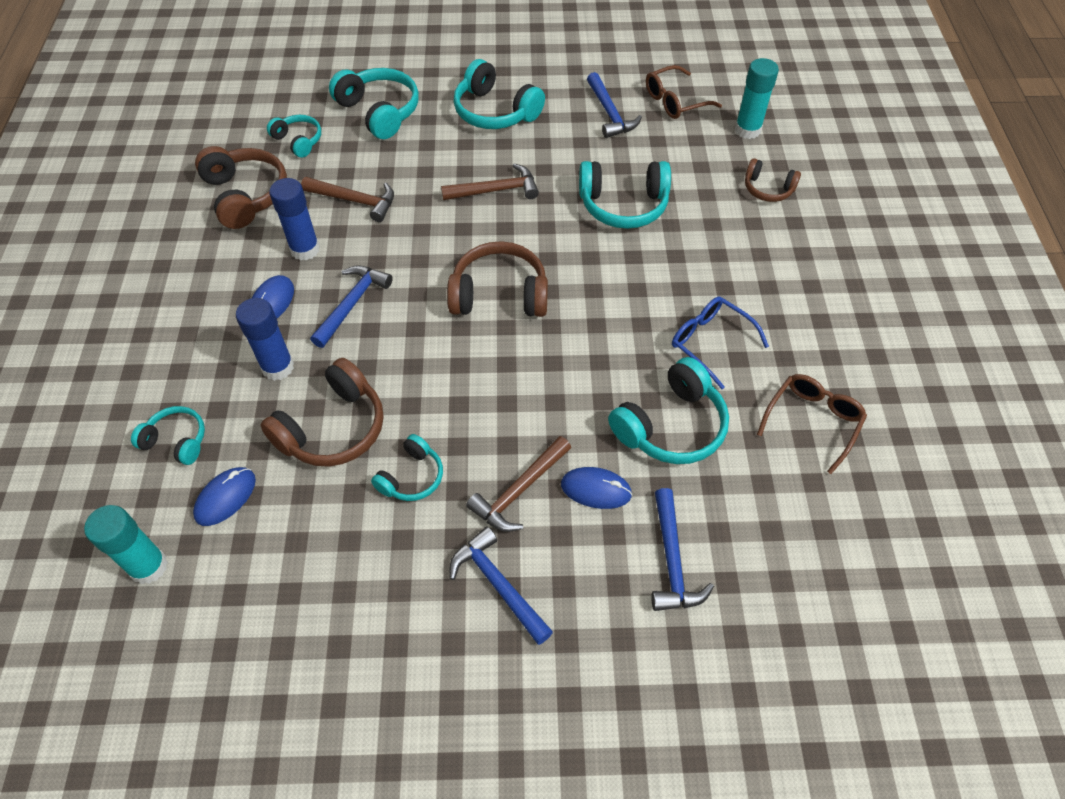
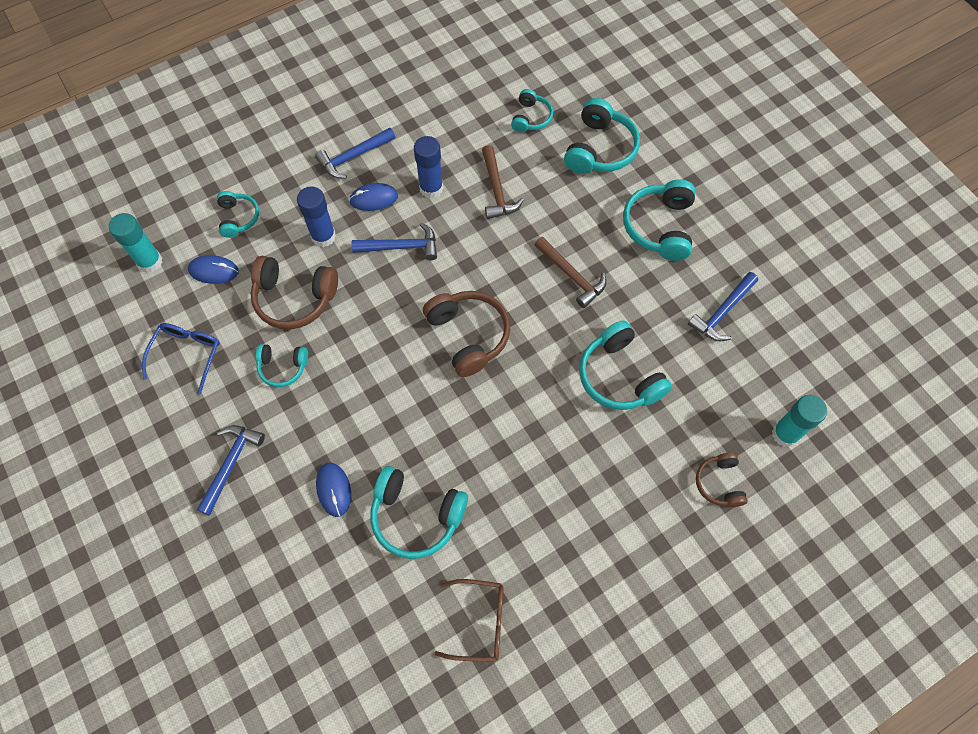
camera: 60 degrees right, 10 degrees up
(246, 195) = (456, 121): brown headphones -> none
(519, 490) = (307, 440): brown hammer -> none
(672, 560) = (303, 568): blue hammer -> blue hammer (353, 157)
(675, 101) = (778, 356): brown glasses -> none
(710, 343) = (513, 510): blue glasses -> blue glasses (187, 354)

